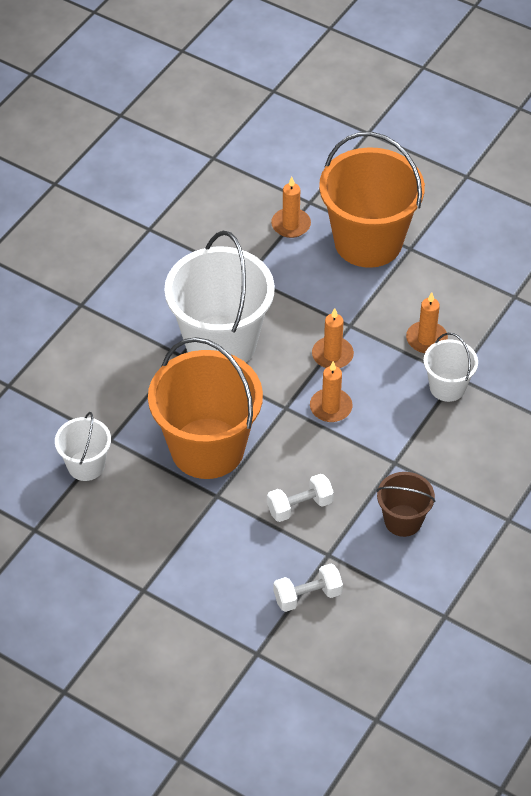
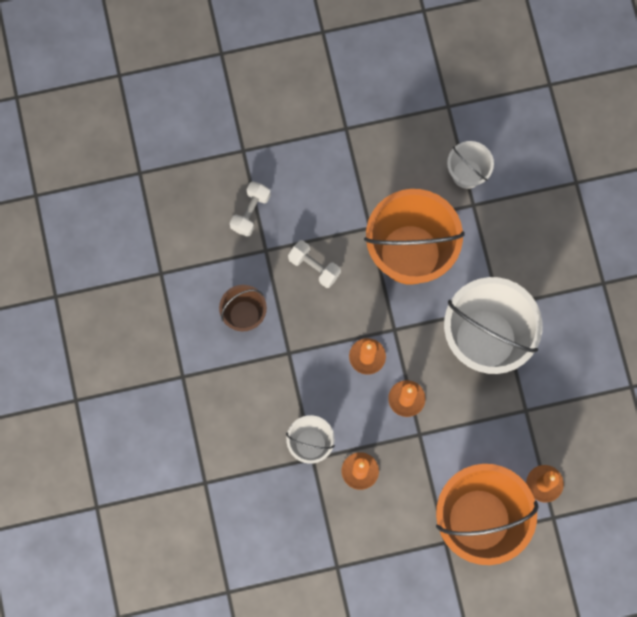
camera: 135 degrees right, 25 degrees up
(300, 506) = (314, 267): white dumbbell -> white dumbbell turned 75 degrees counterclockwise

